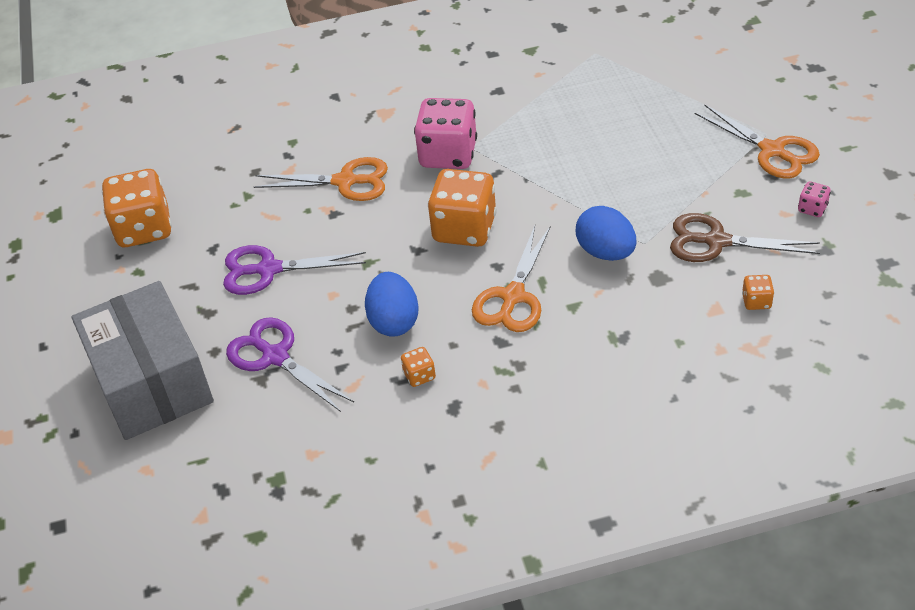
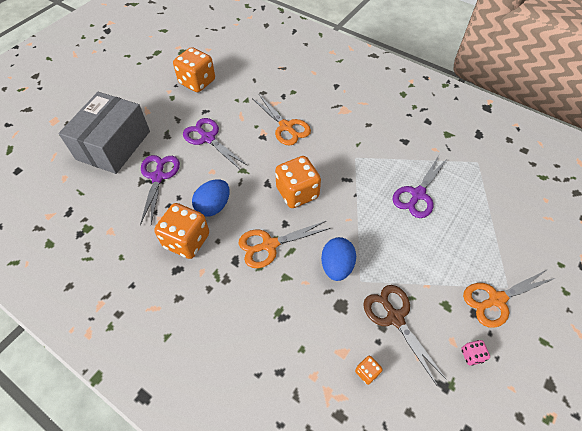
camera: 45 degrees right, 10 degrees up
(419, 376) = (187, 241): orange dice -> orange dice, size x2.30
(448, 155) = (340, 152): pink dice -> none
(584, 127) = (418, 194): none -> purple scissors
(772, 150) = (496, 299): orange scissors -> orange scissors turned 60 degrees clockwise

